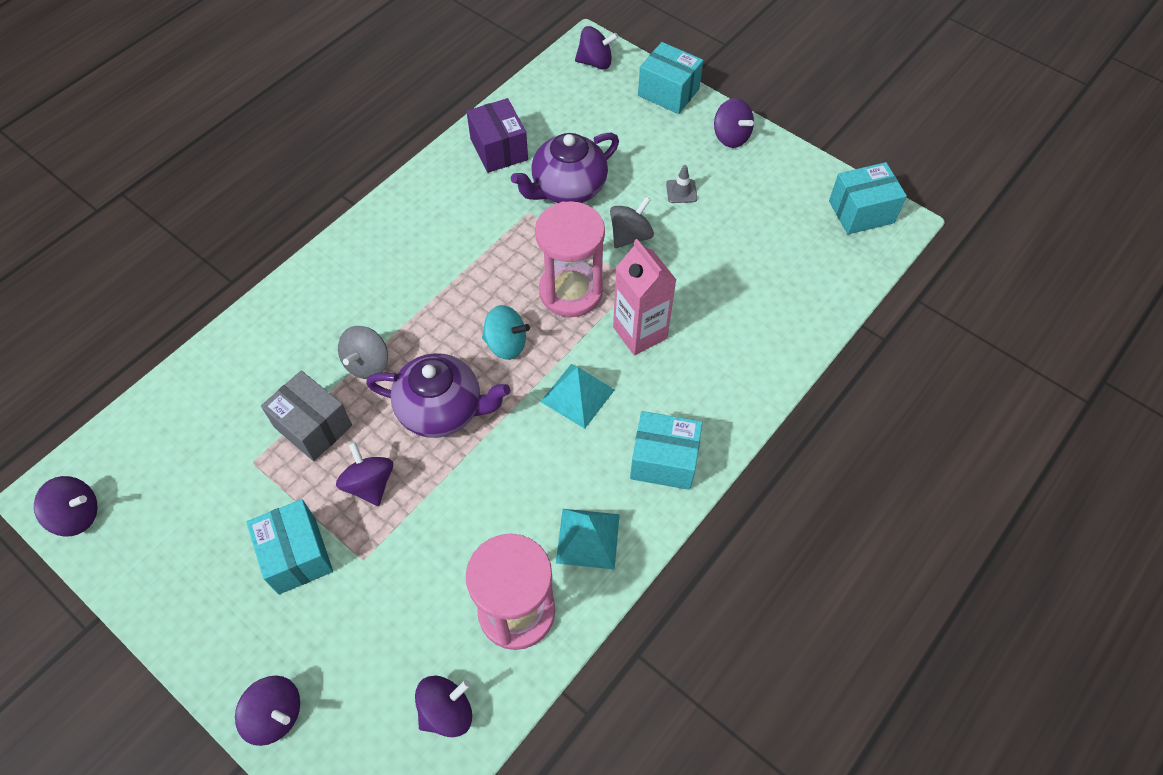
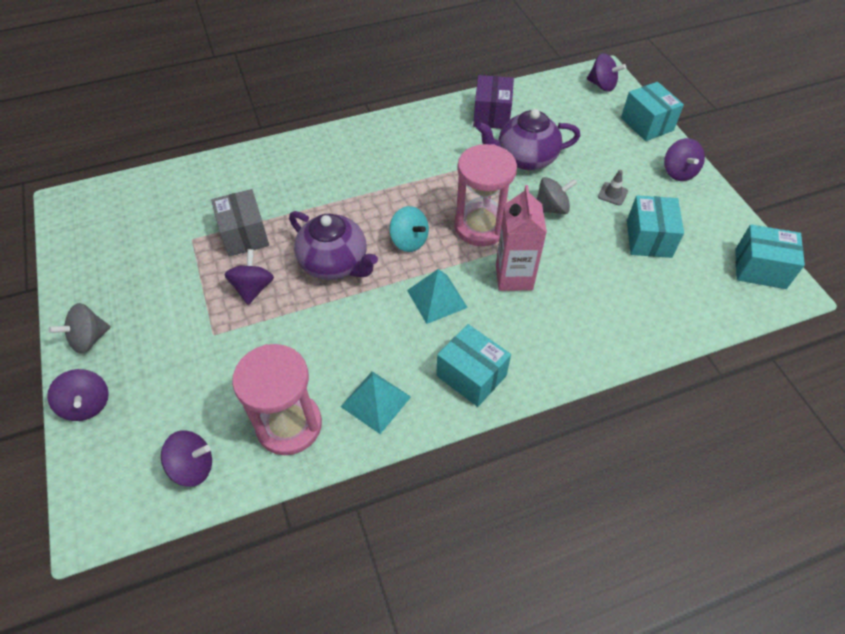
camera: 30 degrees right, 5 degrees down
(77, 515) = (71, 221): purple spinning top -> none
(297, 555) = (175, 310): turquoise box -> turquoise box (648, 239)
(367, 363) = (307, 212): grey spinning top -> grey spinning top (89, 339)

